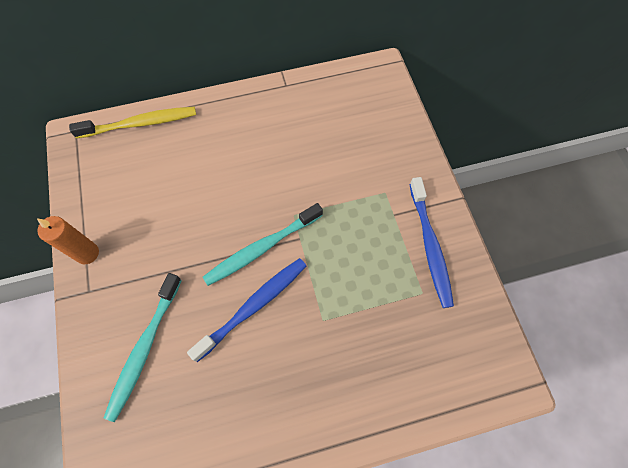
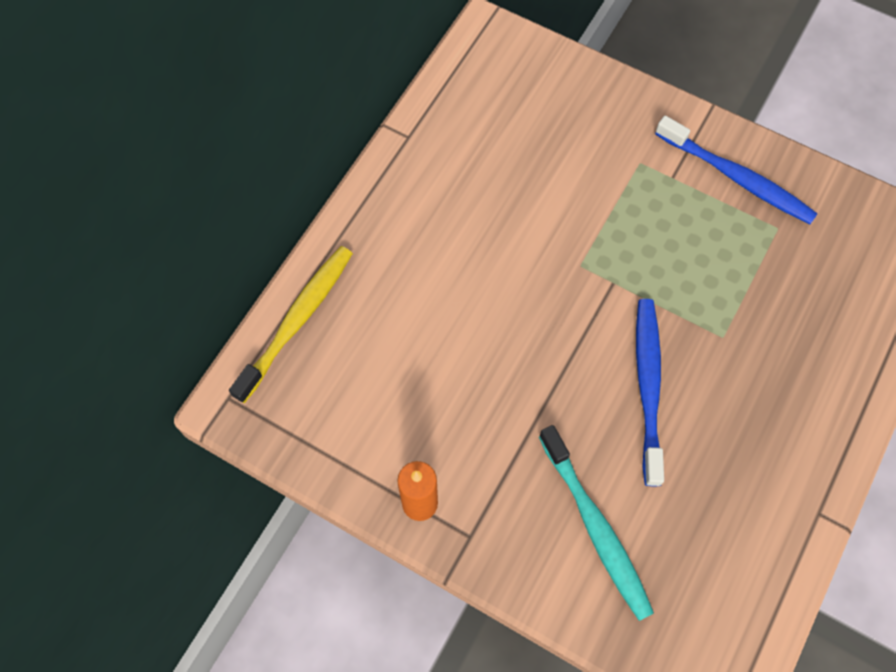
camera: 45 degrees left, 0 degrees up
(261, 248) = (589, 326): turquoise toothbrush -> none

